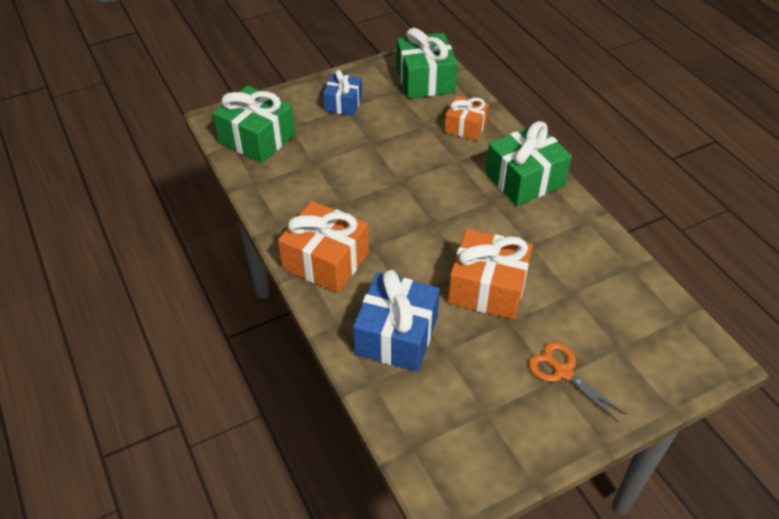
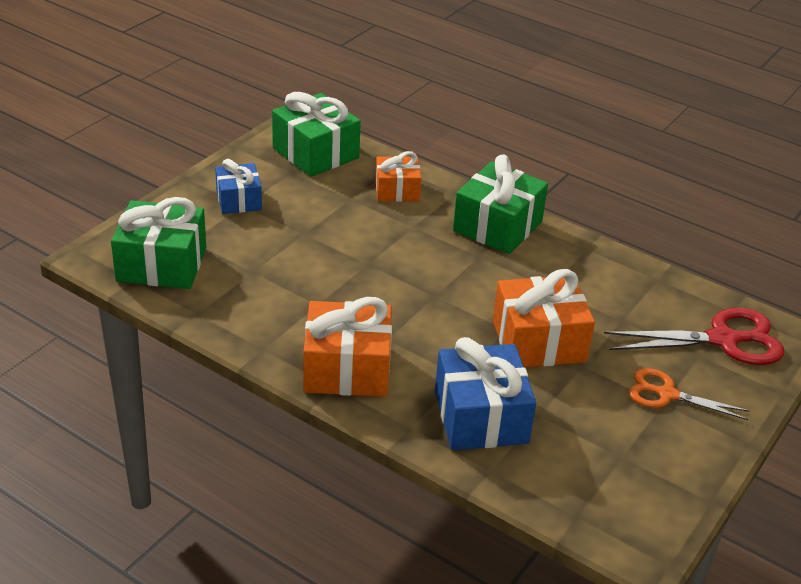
camera: 30 degrees left, 10 degrees down
(650, 341) = (723, 340): none -> red scissors

